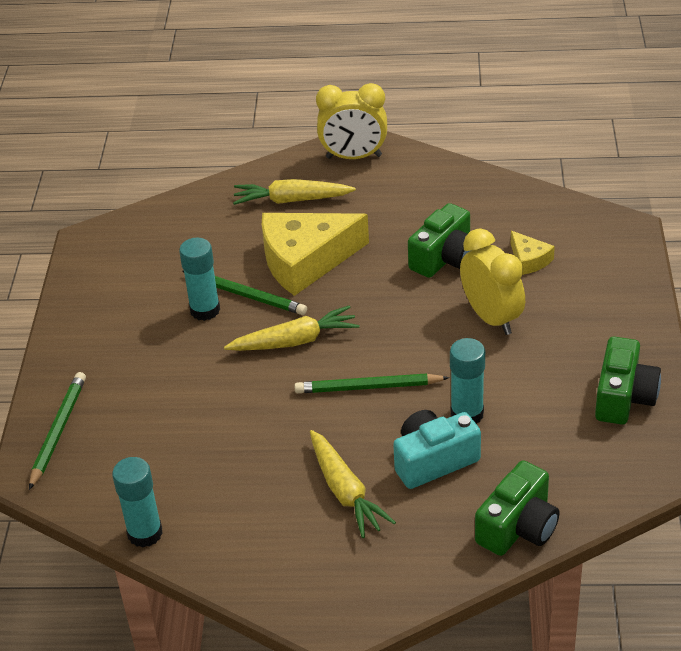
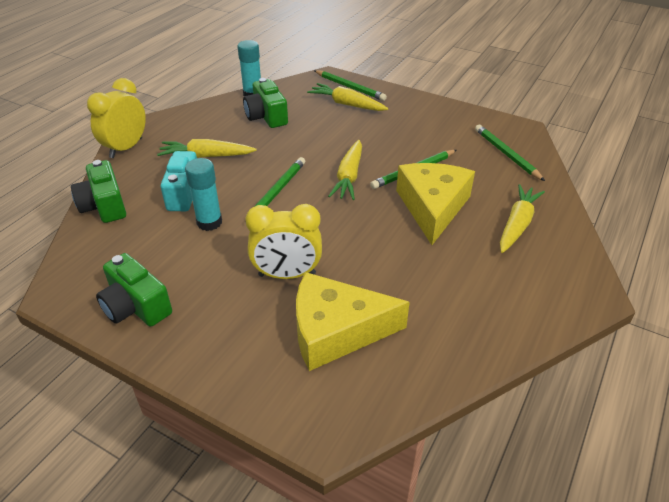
camera: 115 degrees right, 0 degrees up
(115, 413) = (347, 104): none -> yellow carrot
(159, 237) = (506, 154): none -> green pencil
(205, 310) = (411, 152): turquoise glue stick -> none
(354, 157) = (567, 281): yellow clock -> yellow clock (126, 148)
(445, 258) = (380, 279): green camera -> green camera (266, 116)
(529, 260) = (336, 331): yellow cheese -> yellow cheese, size x2.18

